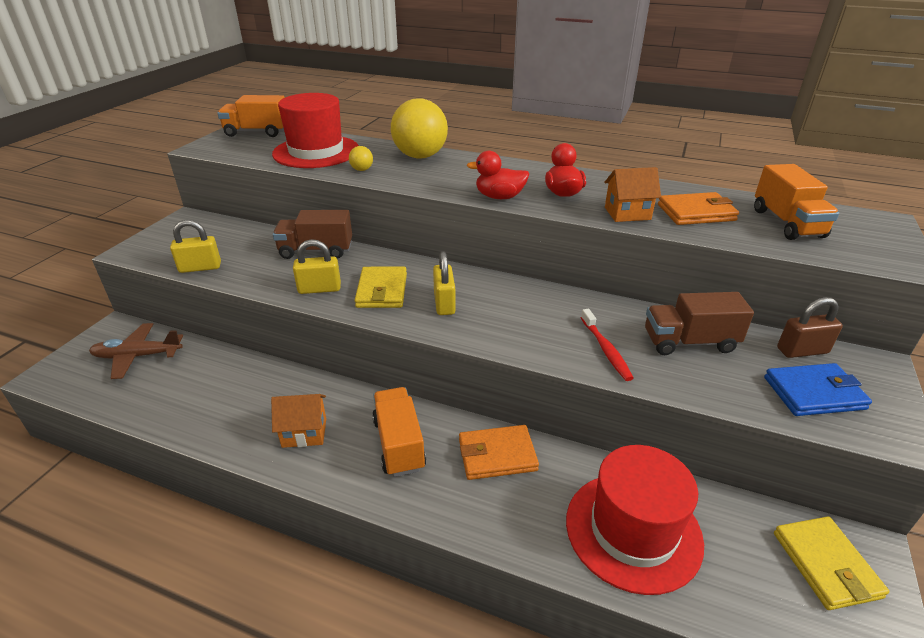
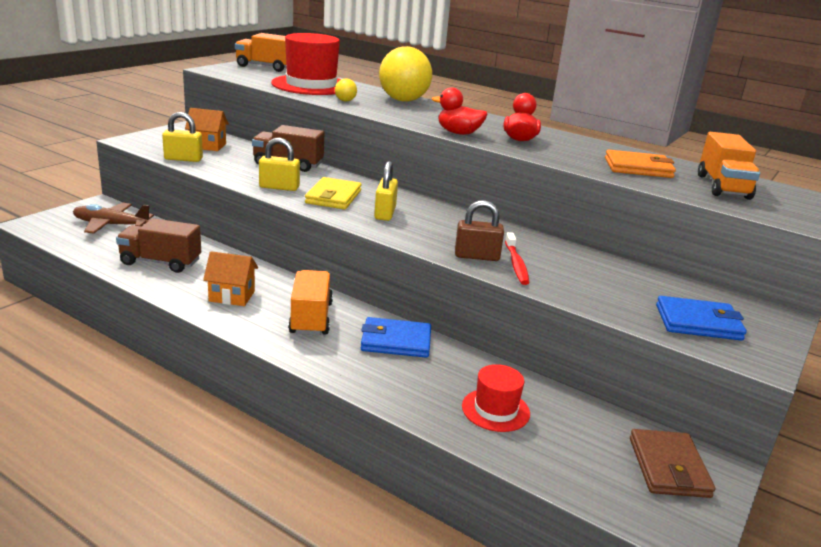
camera: 10 degrees right, 10 degrees down
(497, 455) = (396, 341): orange wallet -> blue wallet
(627, 213) = (571, 159): orange house -> orange house (208, 146)
(633, 530) = (495, 410): red hat -> red hat, size x0.54
(689, 342) = (600, 273): brown truck -> brown truck (160, 262)
(802, 350) = (708, 297): brown padlock -> brown padlock (477, 256)
(825, 564) = (668, 467): yellow wallet -> brown wallet

